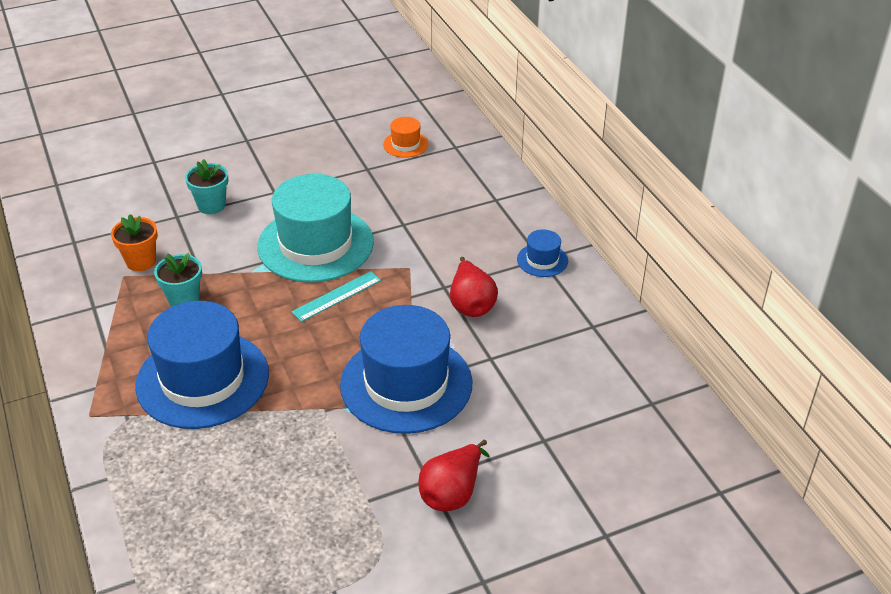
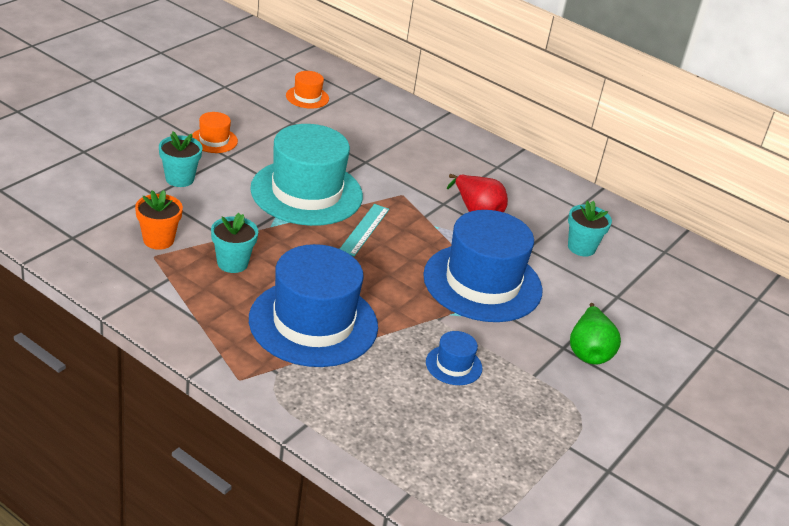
camera: 35 degrees left, 5 degrees down
(276, 173) = (214, 140): none -> orange hat
(452, 493) = (589, 351): red pear -> green pear
(542, 260) = (499, 167): blue hat -> blue hat (453, 365)
(553, 373) = (581, 247): none -> turquoise flower pot

